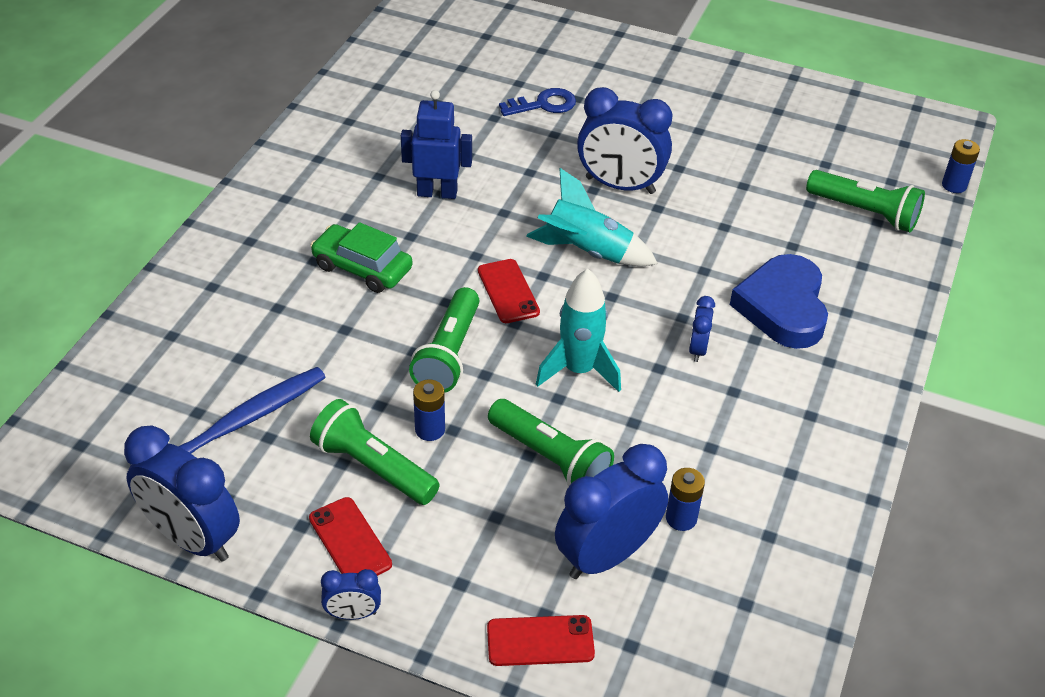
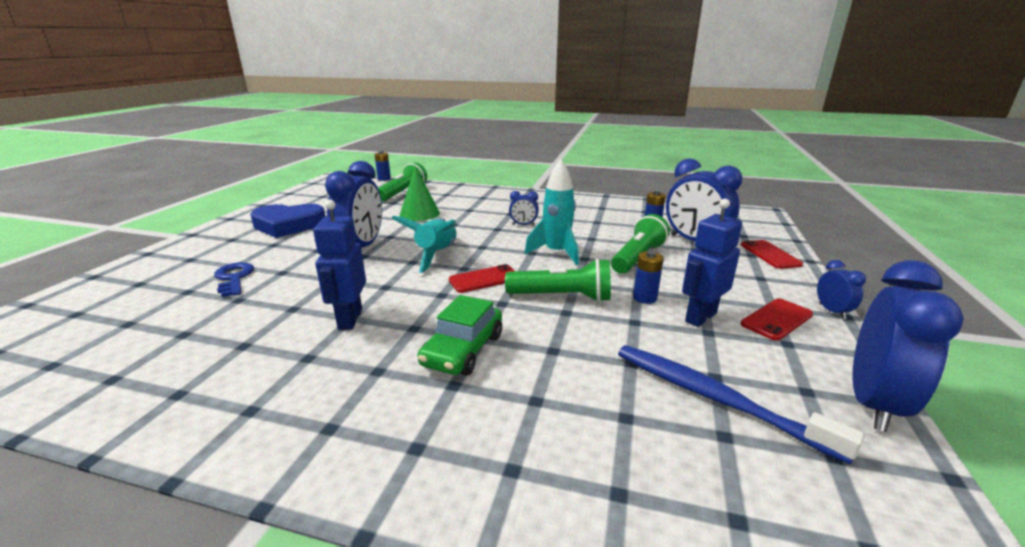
camera: 95 degrees left, 20 degrees down
(373, 467) = (700, 317): green flashlight -> blue robot
(753, 234) = (419, 214): none -> green cone
(783, 307) = (483, 208): blue heart -> blue heart (288, 225)

